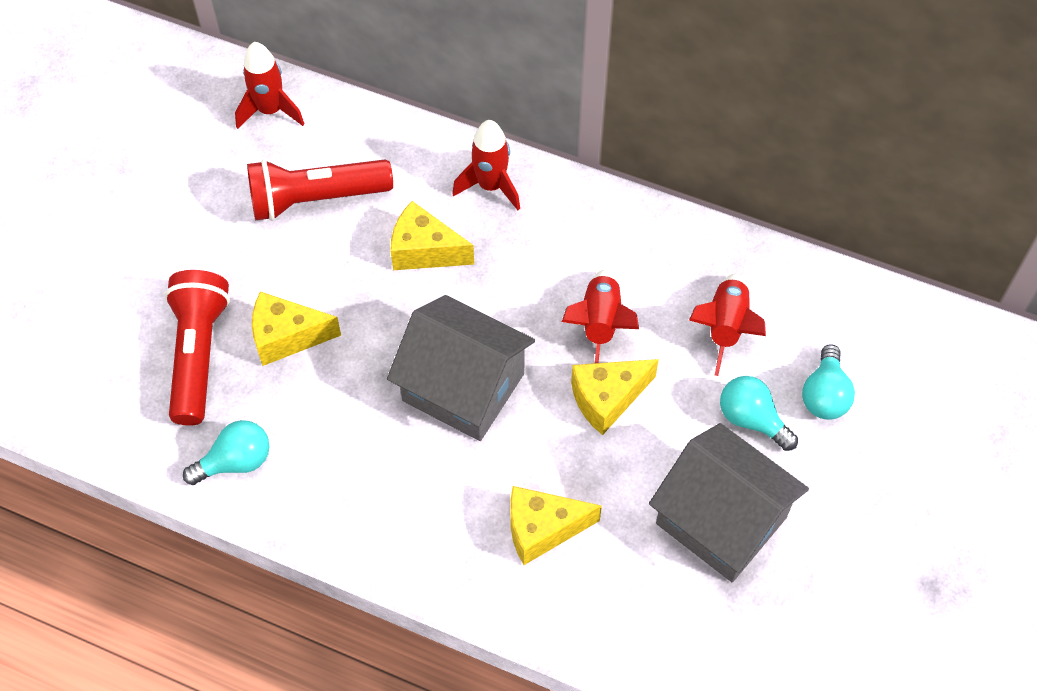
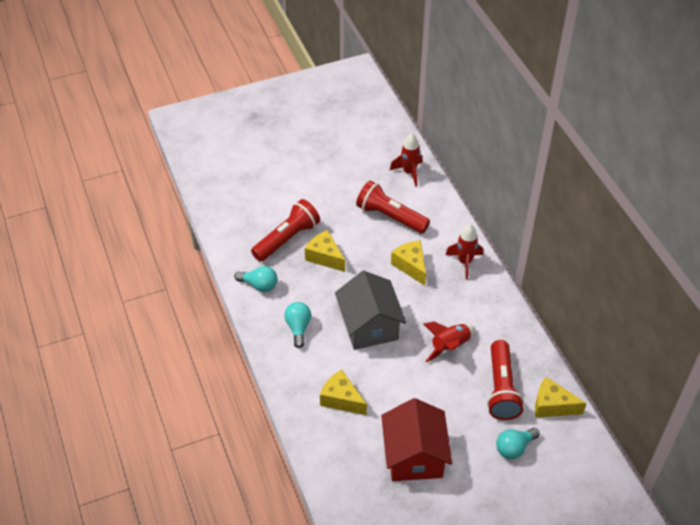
camera: 45 degrees right, 10 degrees down
(607, 399) = (420, 375): yellow cheese -> yellow cheese (552, 406)
(721, 520) = (414, 456): grey house -> red house
(725, 327) = (501, 389): red rocket -> red flashlight
(752, 420) = (471, 431): turquoise light bulb -> turquoise light bulb (298, 328)

